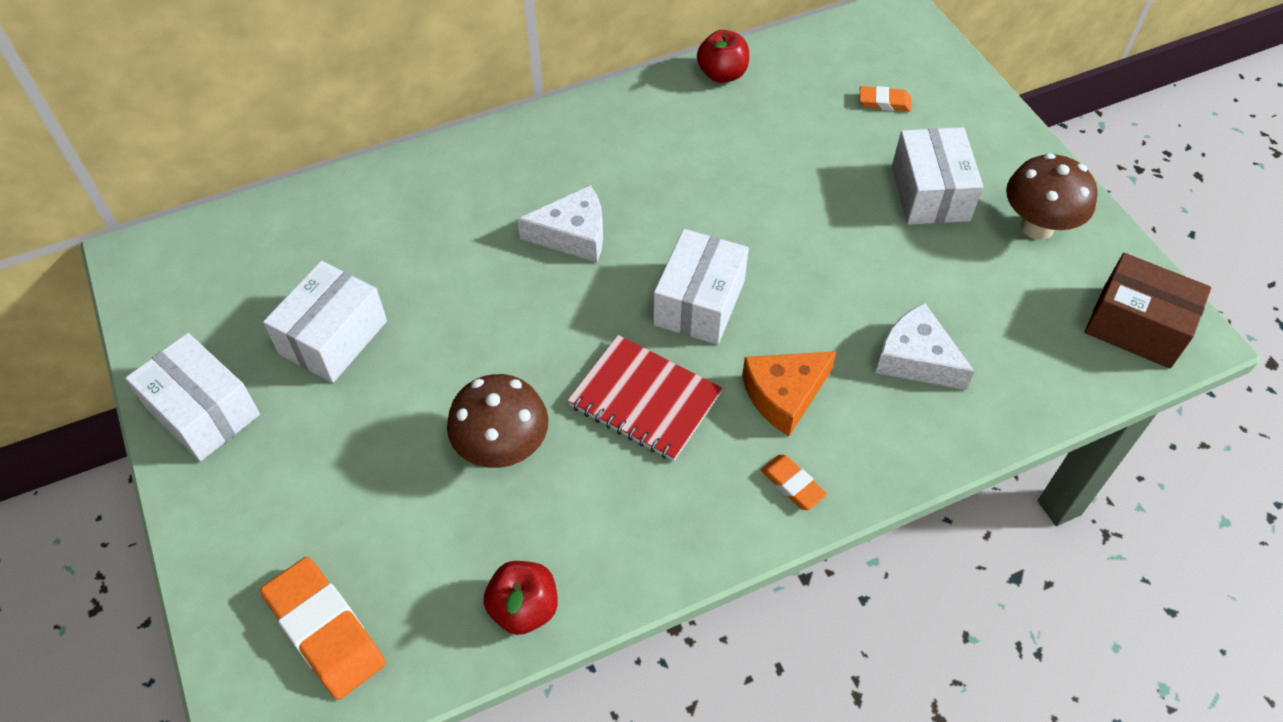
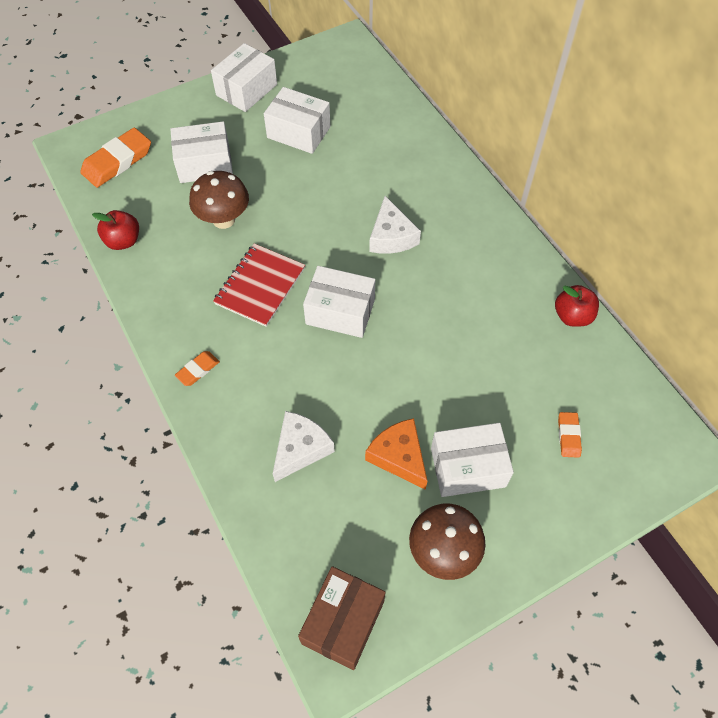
camera: 85 degrees right, 5 degrees up
(370, 479) = (205, 164): none -> white box
(784, 395) = (266, 364): orange cheese -> orange cheese (399, 456)

